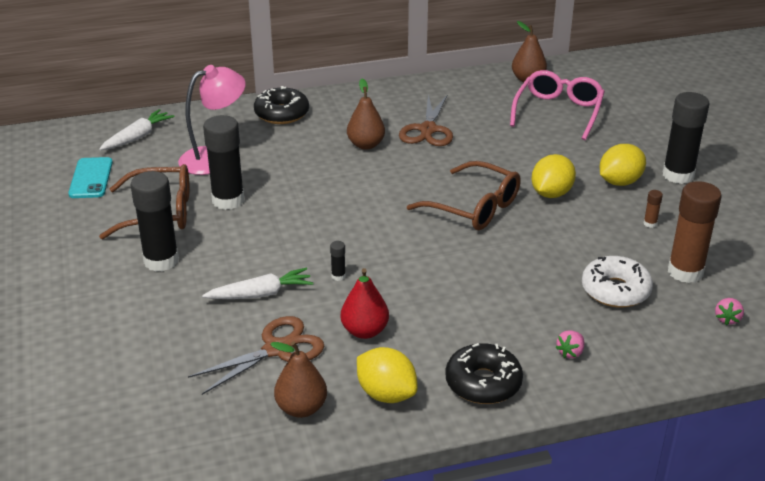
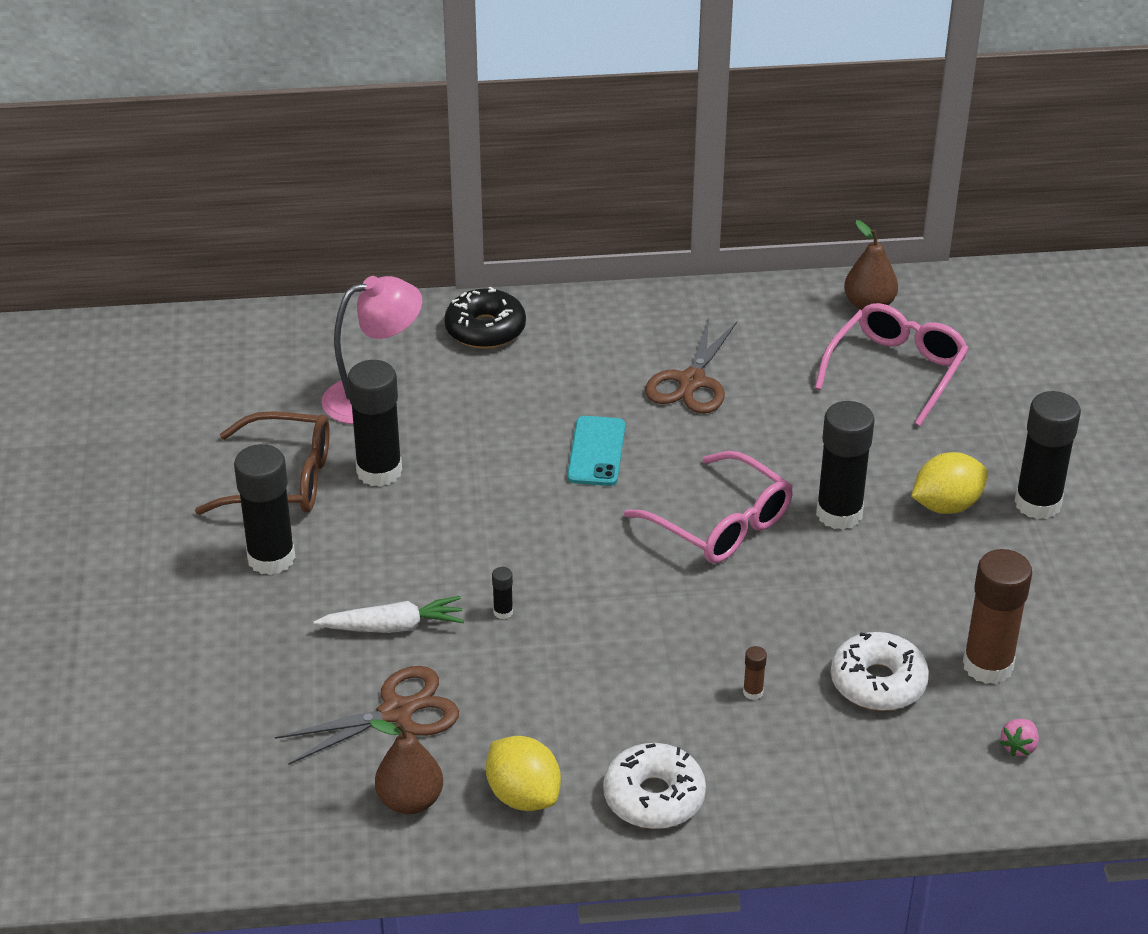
camera: 10 degrees right, 5 degrees up
(91, 178) = (198, 412): turquoise phone -> turquoise phone (596, 452)
(137, 137) = (273, 348): white carrot -> none
(364, 331) = (518, 700): red pear -> none
(366, 145) = (594, 398): brown pear -> none
(474, 207) = (721, 524): brown glasses -> pink glasses
(483, 383) = (654, 797): black donut -> white donut
(551, 193) = (839, 514): yellow lemon -> black glue stick
(570, 352) = (784, 768): pink strawberry -> none
(650, 224) = (965, 581): brown glue stick -> brown glue stick (753, 692)

